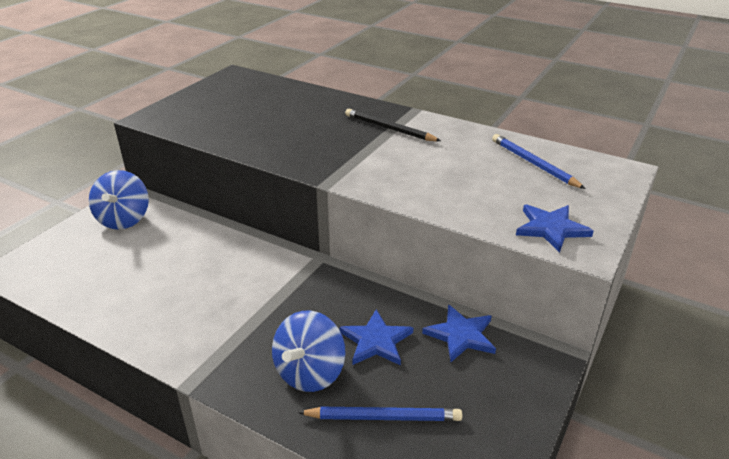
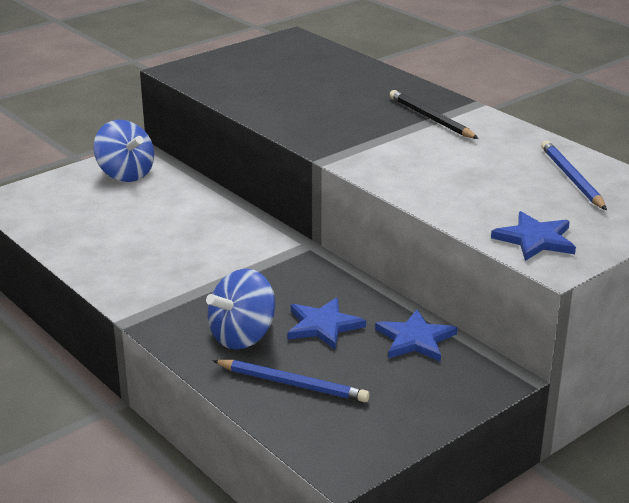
camera: 20 degrees right, 5 degrees down
(124, 219) = (126, 174): blue spinning top -> blue spinning top turned 60 degrees counterclockwise

